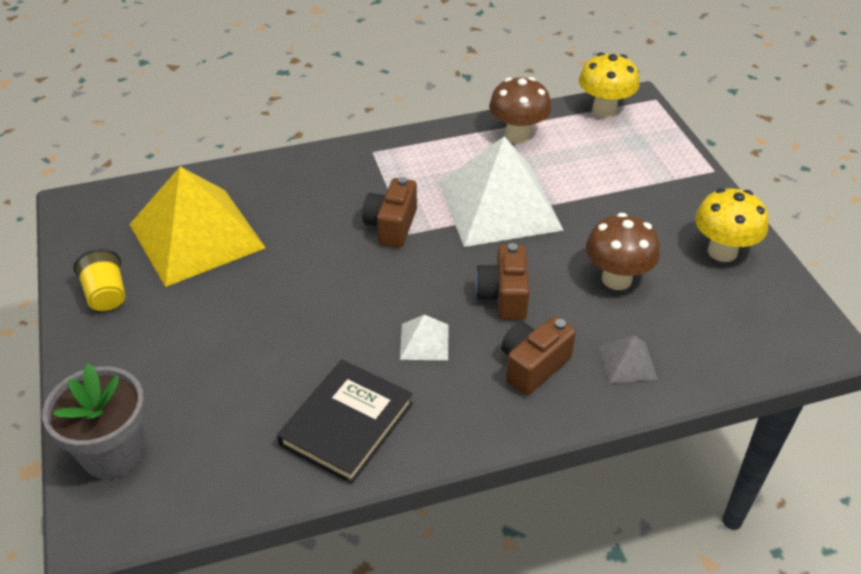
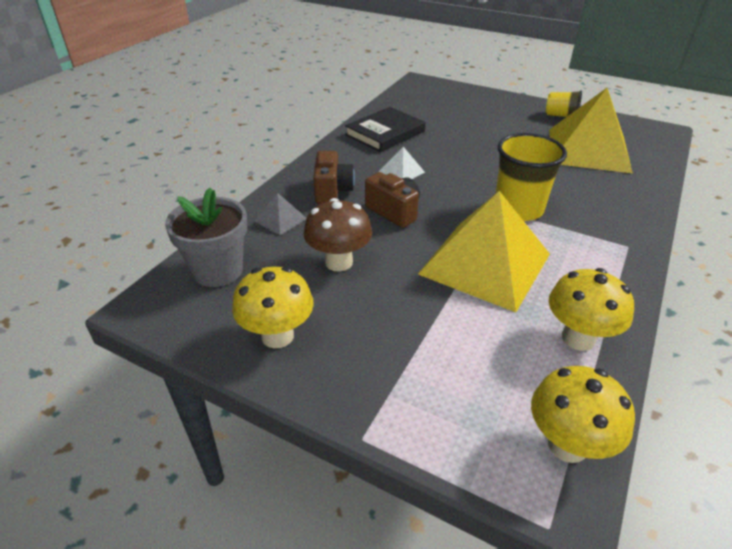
camera: 135 degrees right, 5 degrees down
(113, 453) = (450, 92): grey flower pot -> grey flower pot (218, 270)
(347, 424) = (385, 133): black book -> black book turned 60 degrees clockwise
(391, 226) = (518, 209): brown camera -> yellow cup
(499, 205) = (485, 264): white pyramid -> yellow pyramid
(517, 135) = (578, 338): brown mushroom -> yellow mushroom

